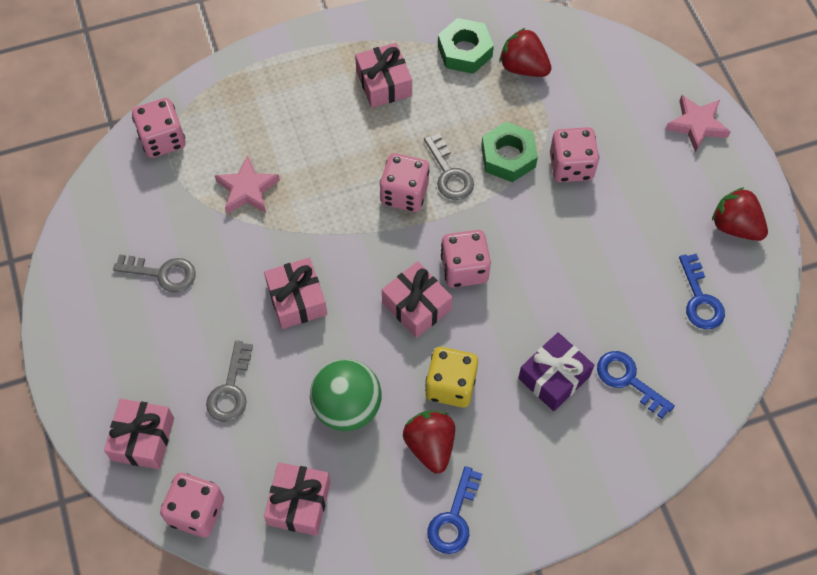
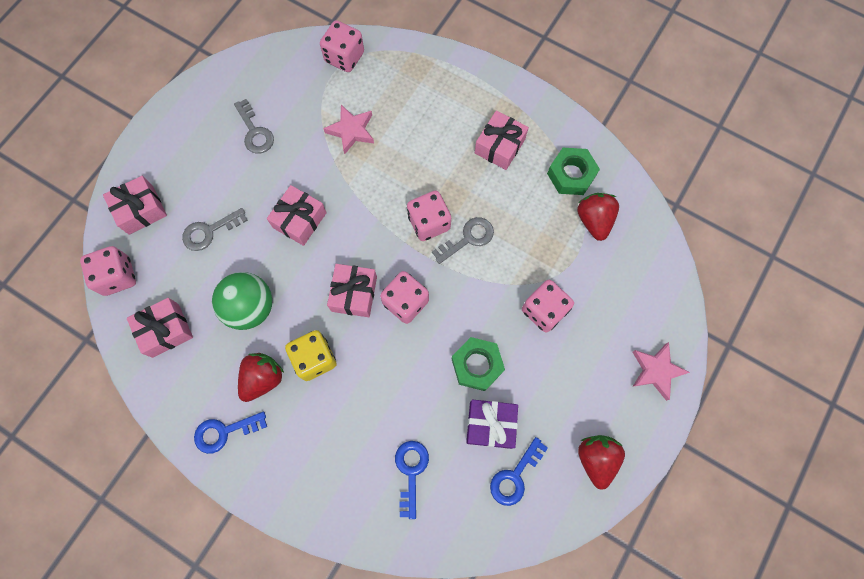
camera: 50 degrees right, 10 degrees up
(449, 174) = (468, 238): grey key -> grey key turned 150 degrees counterclockwise
(508, 157) = (514, 265): green nut -> green nut (477, 365)
(554, 377) = (373, 420): purple gift -> purple gift (490, 425)

